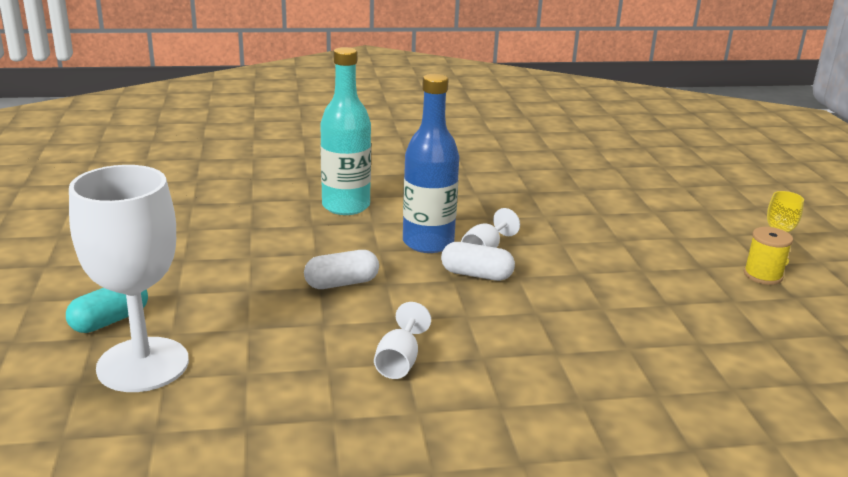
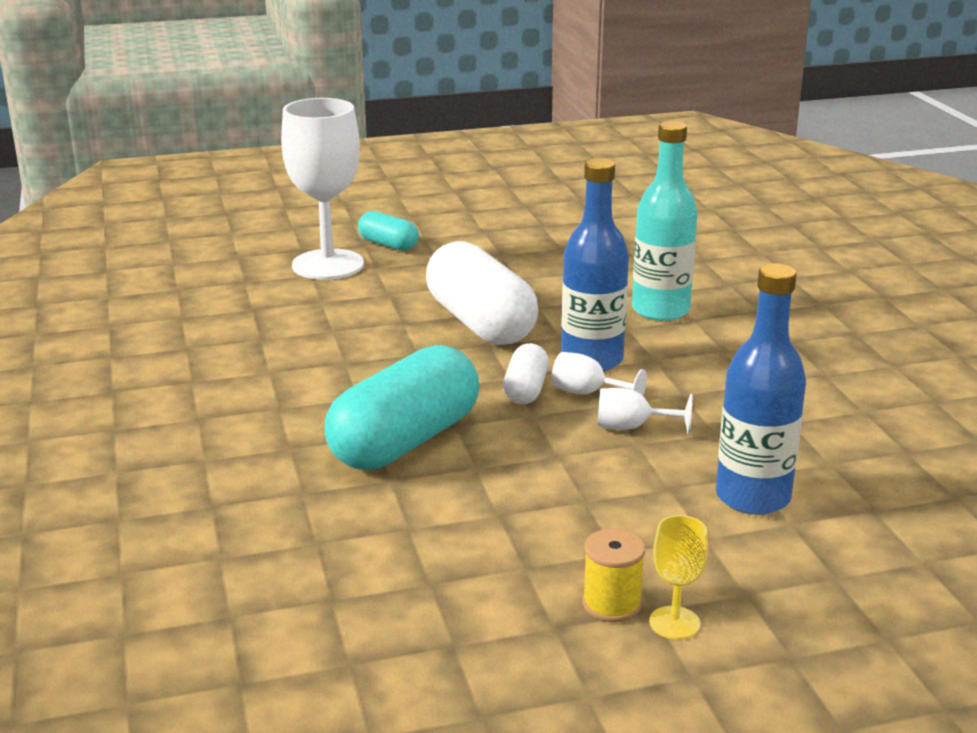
camera: 85 degrees right, 0 degrees up
(342, 283) = (480, 323): white capsule -> white capsule, size x2.01
(399, 361) = (345, 359): white goblet -> white goblet (632, 427)
(565, 337) = (405, 441): none -> turquoise capsule
(627, 217) = (752, 497): none -> blue bottle

